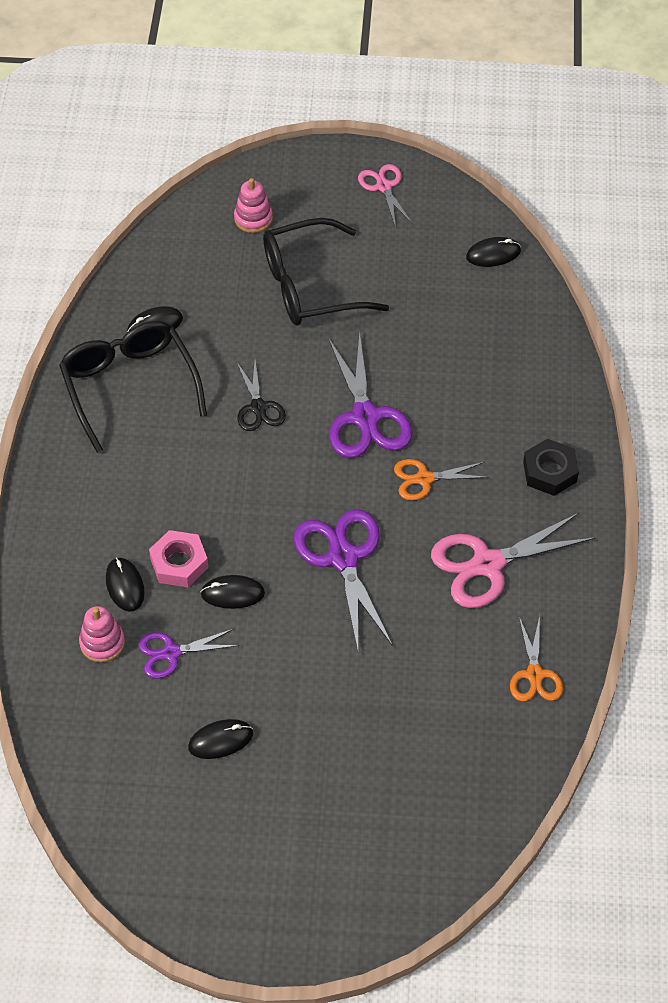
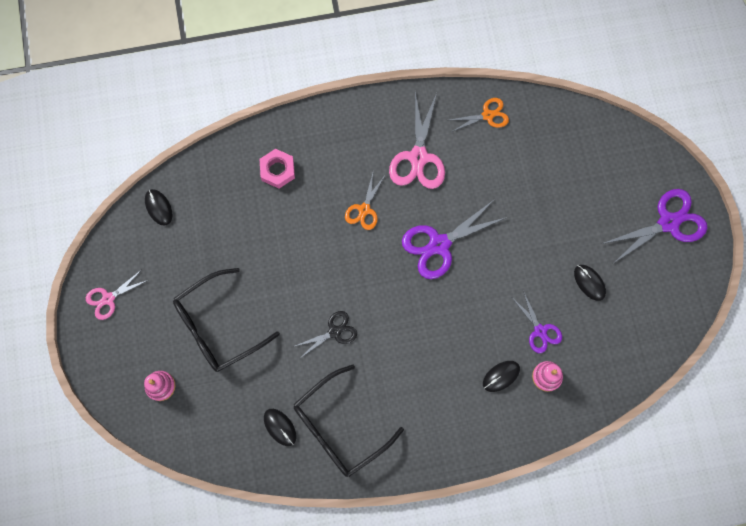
camera: 105 degrees left, 20 degrees up
(179, 563) = (473, 346): pink nut -> pink nut (277, 170)
(232, 593) = (486, 305): black mouse -> none
(309, 286) = (217, 326): black glasses -> black glasses turned 90 degrees clockwise
(365, 417) = (324, 258): purple scissors -> purple scissors (668, 222)
(424, 479) = (364, 209): orange scissors -> orange scissors turned 45 degrees clockwise
(487, 564) = (418, 157): pink scissors -> pink scissors turned 45 degrees clockwise
(549, 472) = (338, 135): black nut -> none

